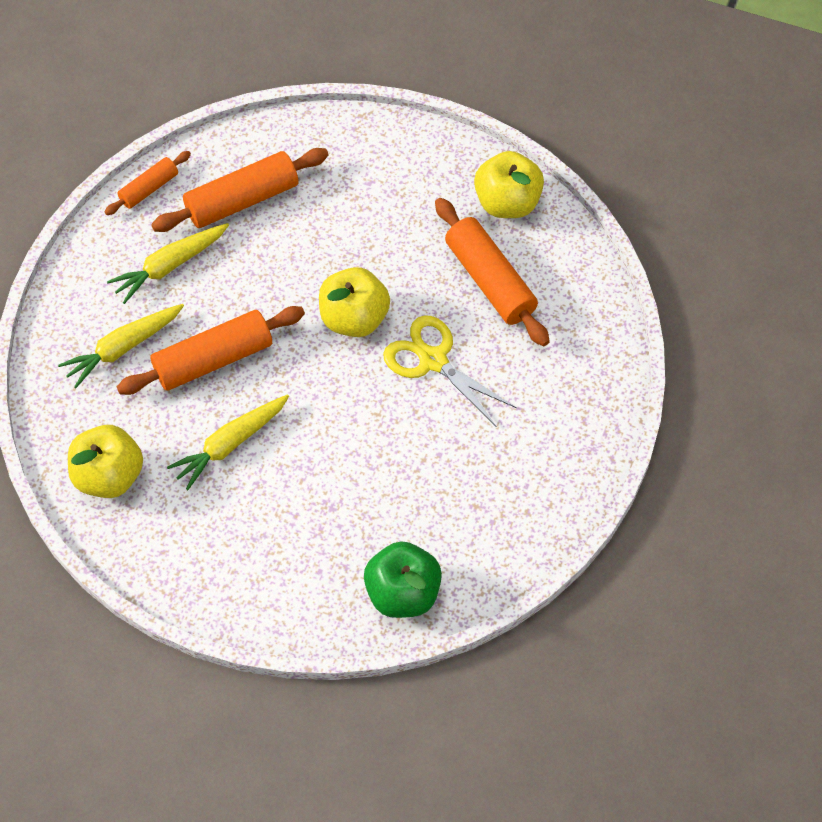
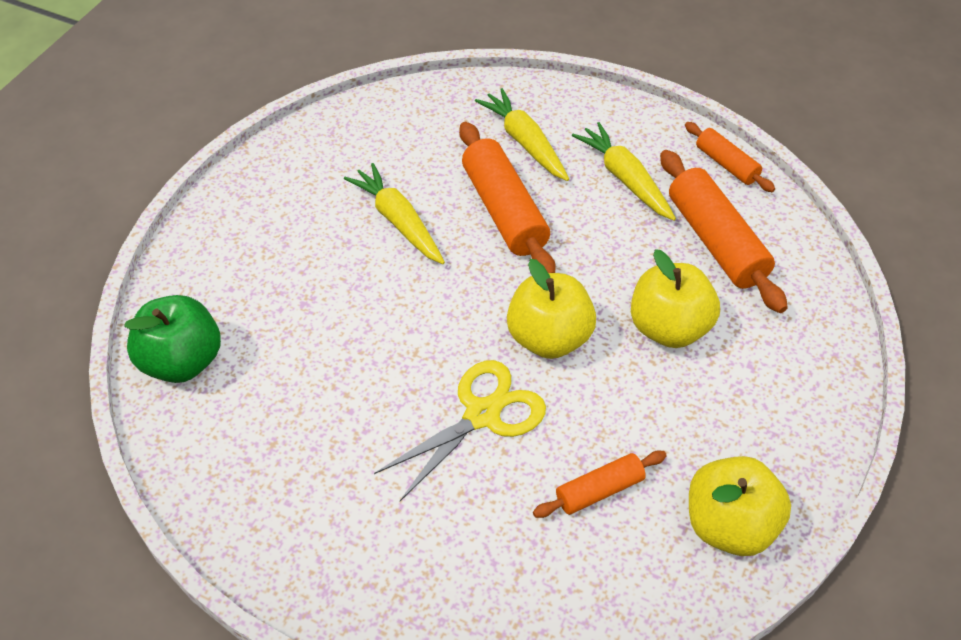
camera: 95 degrees right, 10 degrees down
(109, 475) = (379, 131): yellow apple -> yellow apple (669, 328)
(490, 280) = (599, 490): orange rolling pin -> orange rolling pin, size x0.56

